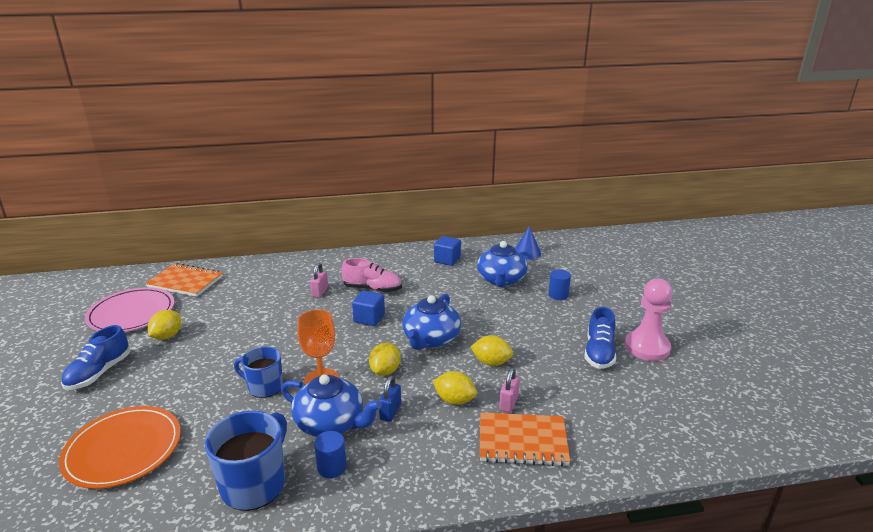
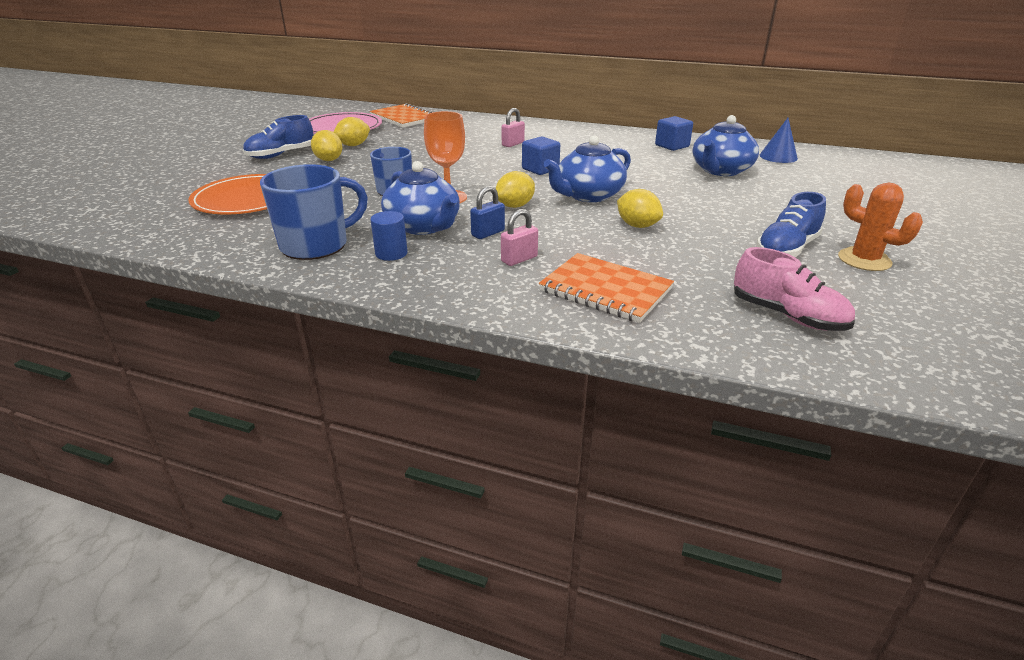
camera: 30 degrees right, 5 degrees up
(372, 289) = (567, 151): pink shoe -> pink shoe (787, 315)
(454, 400) = (563, 242): yellow lemon -> yellow lemon (329, 160)
(508, 403) = (622, 259): pink padlock -> pink padlock (519, 259)
(558, 295) = (782, 194): blue cylinder -> none
(647, 347) = (864, 260): pink pawn -> orange cactus

